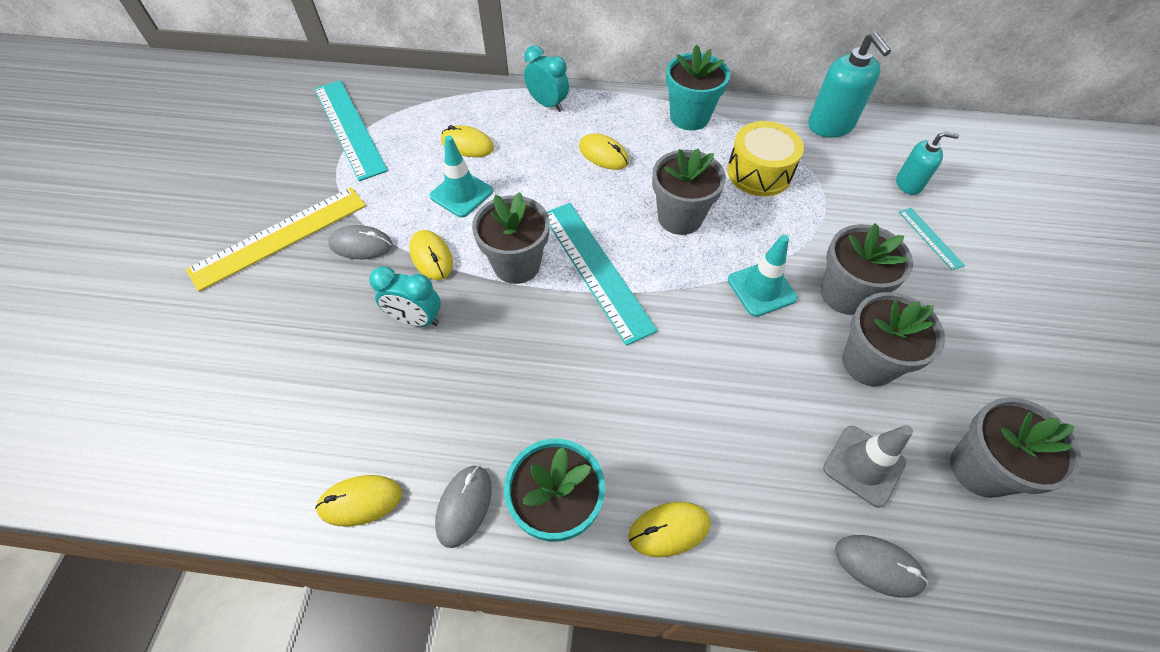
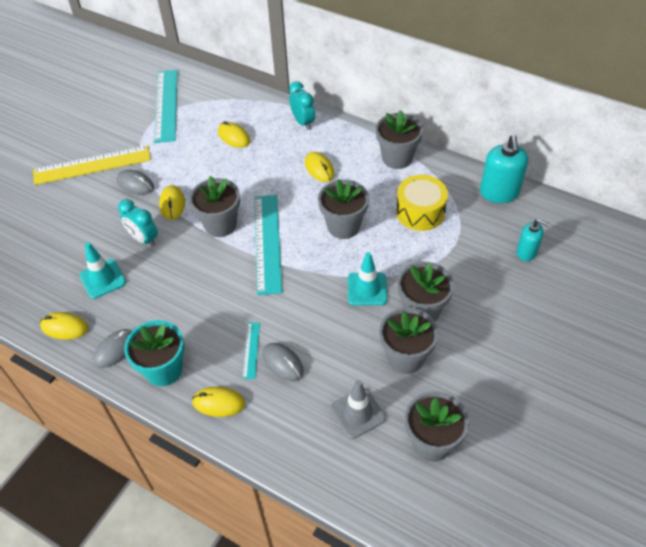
camera: 25 degrees right, 5 degrees down
(461, 194) = (212, 169): turquoise traffic cone -> turquoise traffic cone (103, 279)
(689, 117) = (397, 158): turquoise flower pot -> grey flower pot
(878, 566) = (326, 467): grey mouse -> grey mouse (283, 363)
(930, 238) = (512, 294): turquoise ruler -> turquoise ruler (251, 350)

